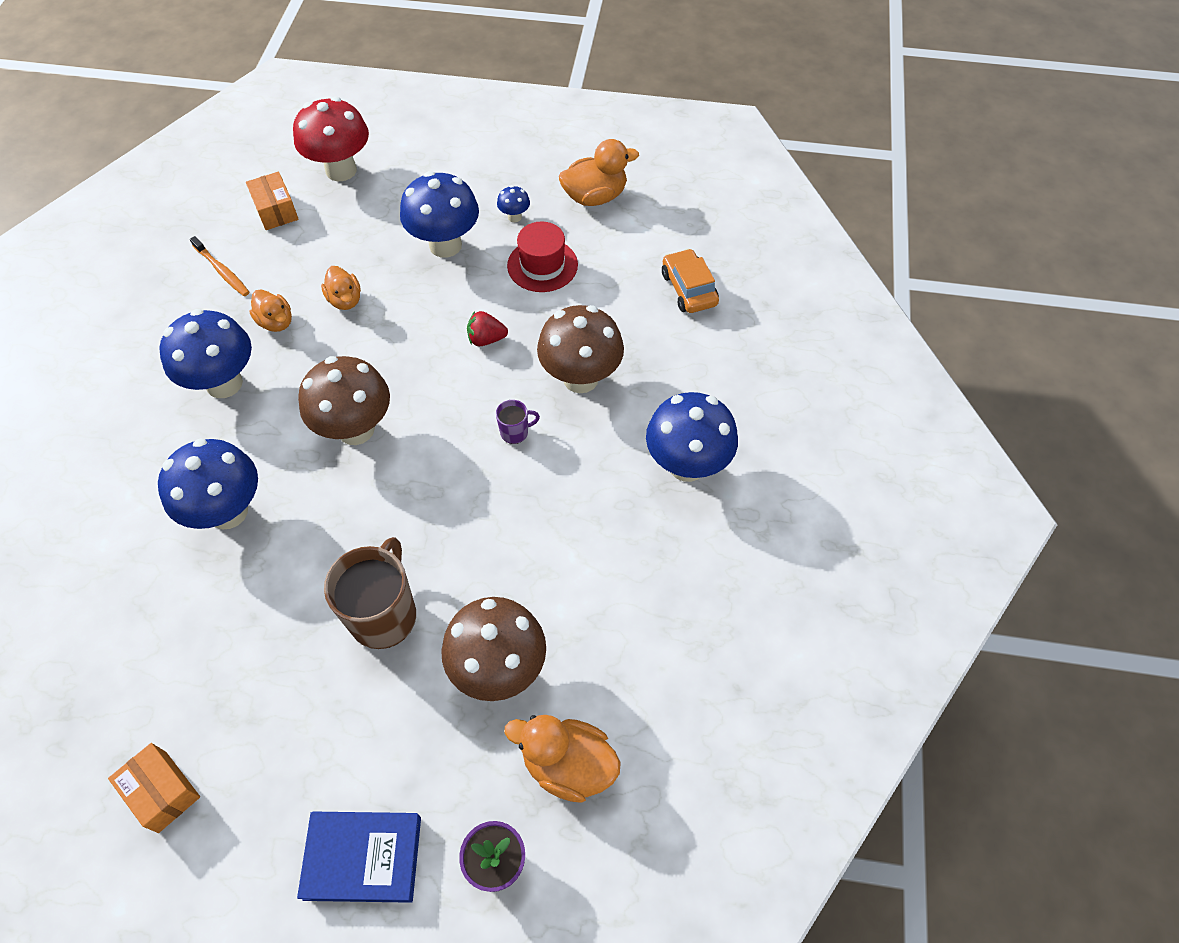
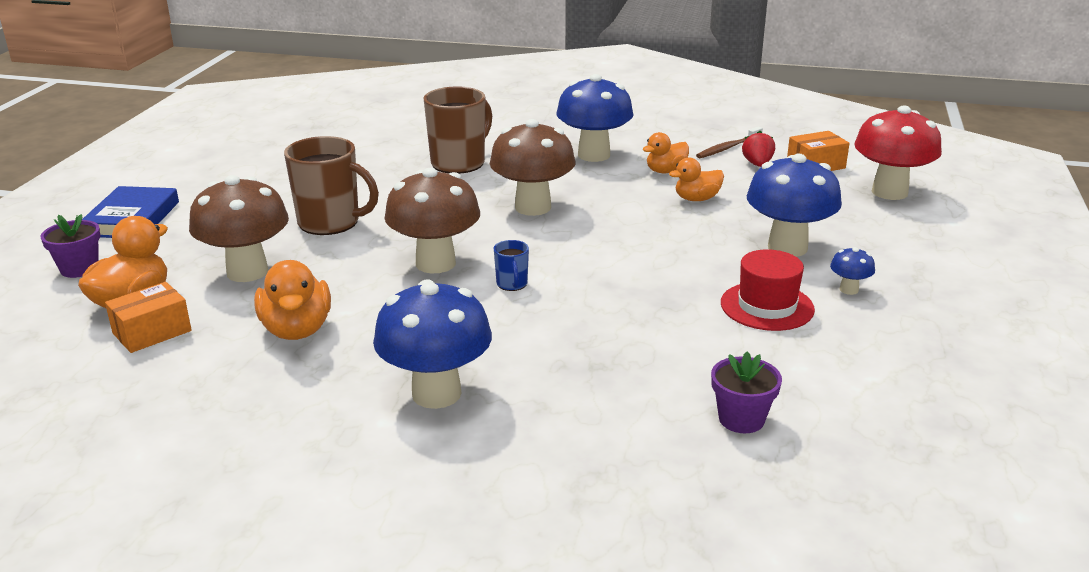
camera: 95 degrees right, 30 degrees down
(162, 791) = (238, 155): orange box -> orange box (152, 332)
(222, 271) = (728, 148): orange toothbrush -> brown toothbrush
(228, 512) = (459, 163): blue mushroom -> brown mug
(486, 339) = (644, 270): red strawberry -> red strawberry (757, 164)
(515, 432) = (512, 284): purple mug -> blue mug
(580, 378) = (582, 326): brown mushroom -> brown mushroom (435, 263)
(595, 197) = (911, 349): orange duck -> orange duck (297, 330)
(689, 289) = (741, 419): orange car -> purple flower pot

